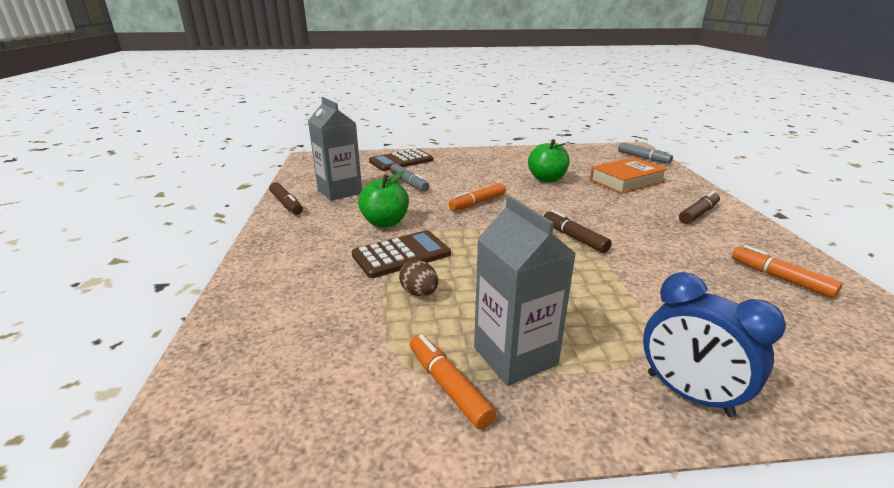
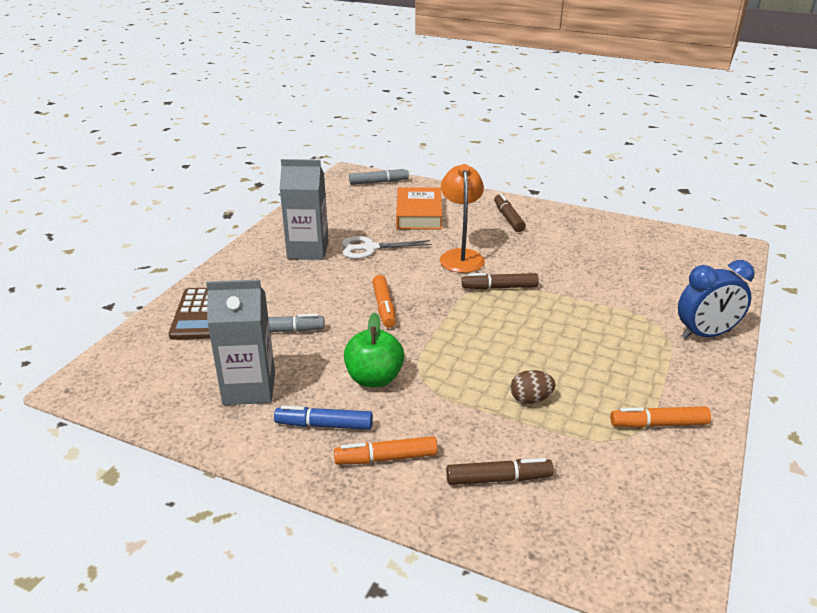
camera: 60 degrees left, 5 degrees up
(286, 204) = (243, 442): brown marker -> brown marker (498, 479)
(319, 221) = (324, 425): none -> blue marker
(401, 255) = (455, 389): brown calculator -> none
(515, 356) = (640, 382): grey carton -> grey carton (308, 250)
(547, 179) = (370, 248): green apple -> white scissors
(594, 210) = (461, 256): none -> orange lamp
(780, 278) = (615, 241): orange marker -> orange marker (386, 458)

